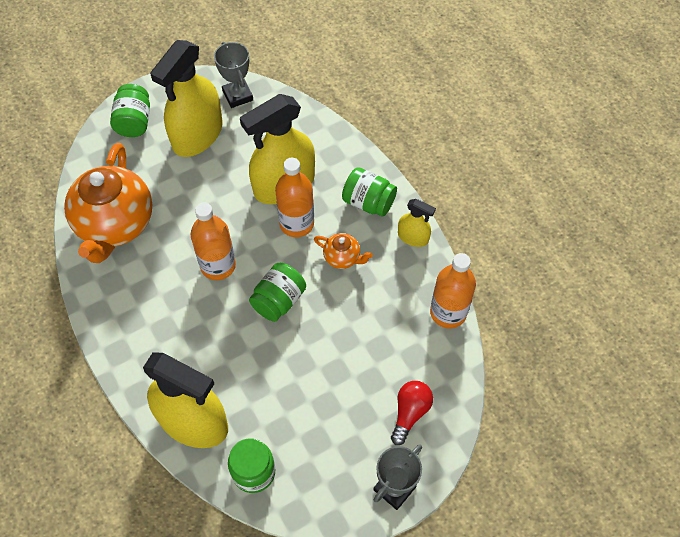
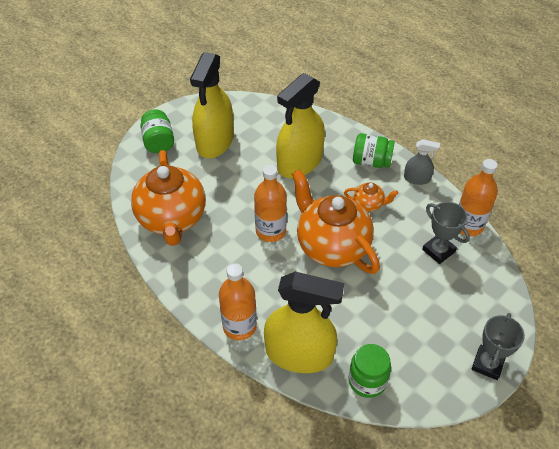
camera: 15 degrees left, 10 degrees down
(237, 96) = (236, 108): grey trophy -> grey trophy (438, 251)
(279, 300) = (331, 246): green jar -> orange teapot
(296, 223) = (321, 187): orange bottle -> orange bottle (239, 326)
(410, 413) = (473, 304): red light bulb -> none
(413, 237) = (417, 178): yellow spray bottle -> grey spray bottle

